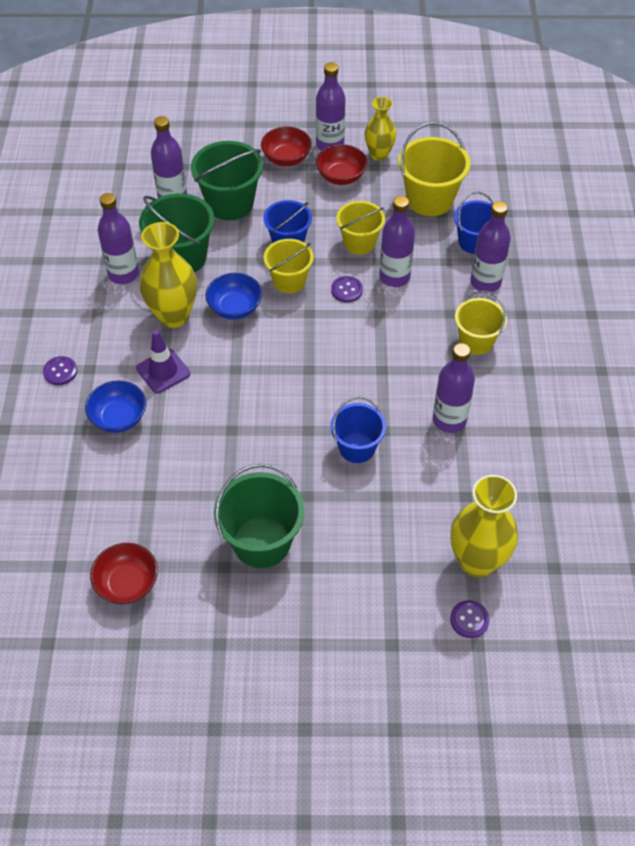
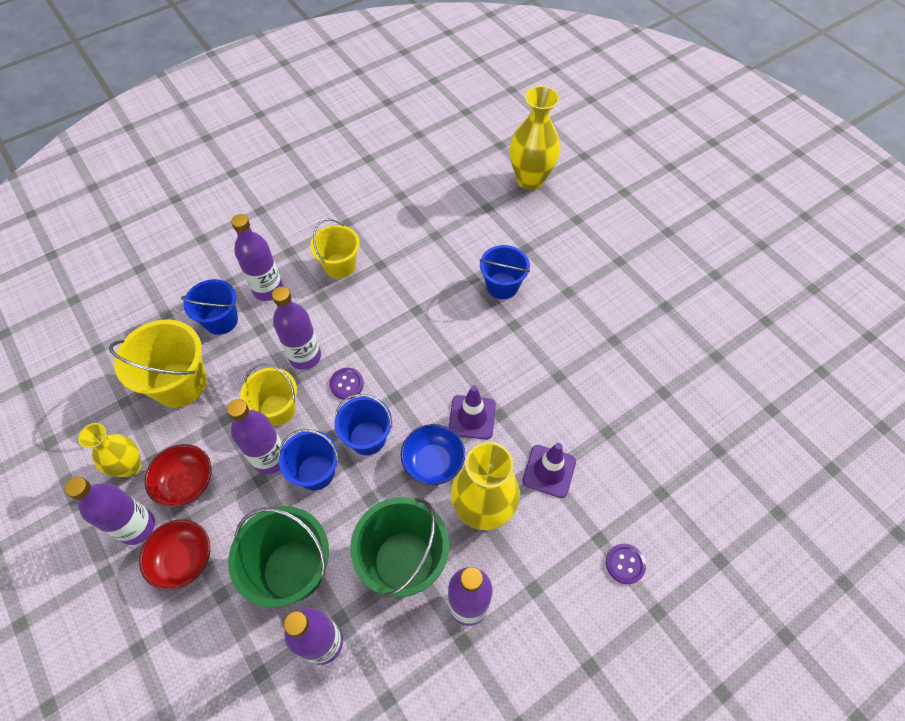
camera: 125 degrees left, 5 degrees up
(119, 418) = (623, 470): blue bowl -> none
(127, 584) = (736, 355): red bowl -> none
(249, 350) = (472, 417): none -> purple traffic cone
(261, 542) = (627, 296): green bucket -> none
(289, 281) = (367, 438): yellow bucket -> blue bucket
(449, 420) = (431, 245): purple bottle -> purple bottle (270, 458)
(469, 620) = (572, 166): purple button -> none

